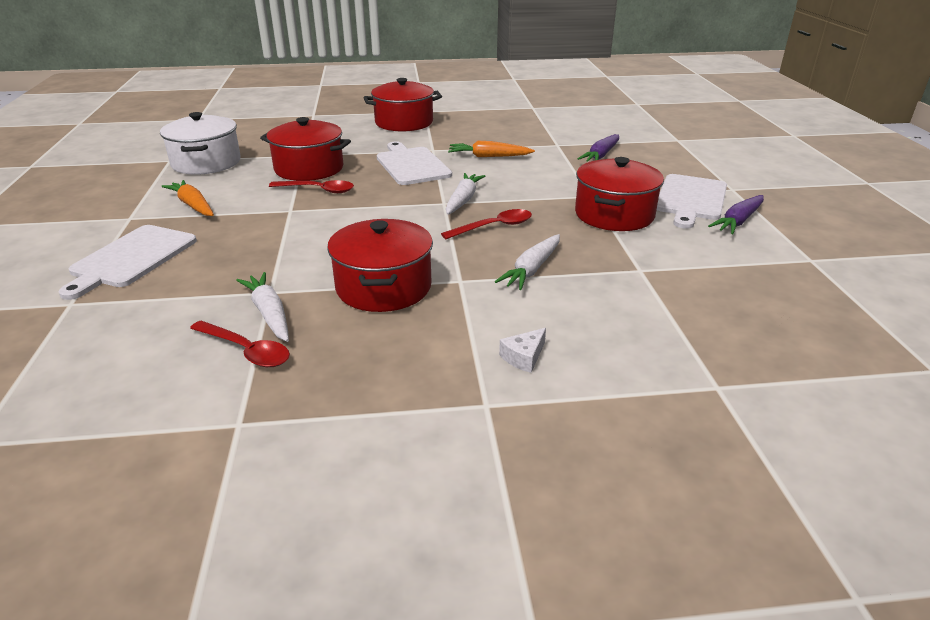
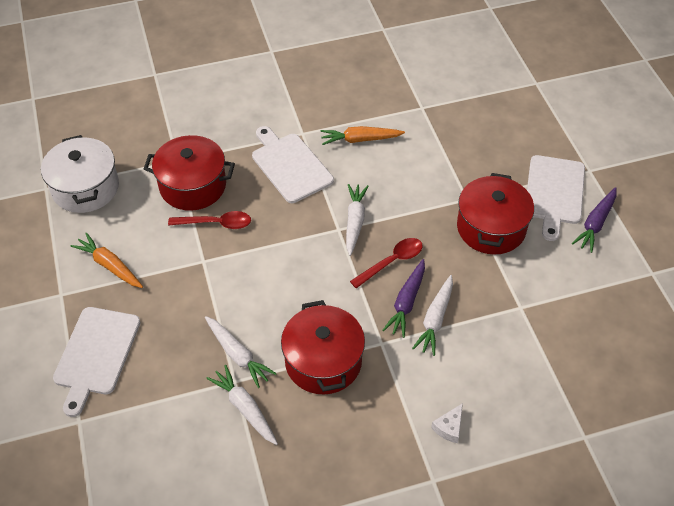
camera: 10 degrees left, 20 degrees up
(246, 351) = (246, 453): red spoon -> none
(286, 273) = (238, 355): none -> white carrot
(404, 122) = (257, 80): red pot -> none
(601, 155) = (466, 123): purple carrot -> purple carrot (406, 302)

